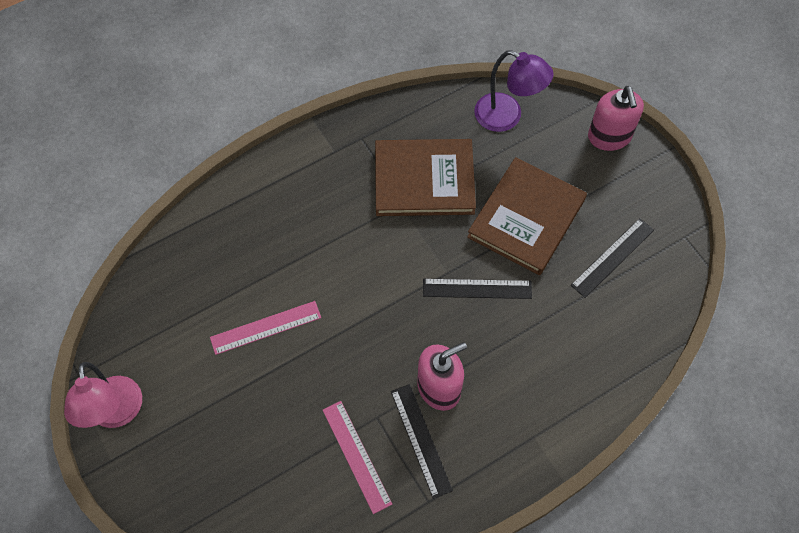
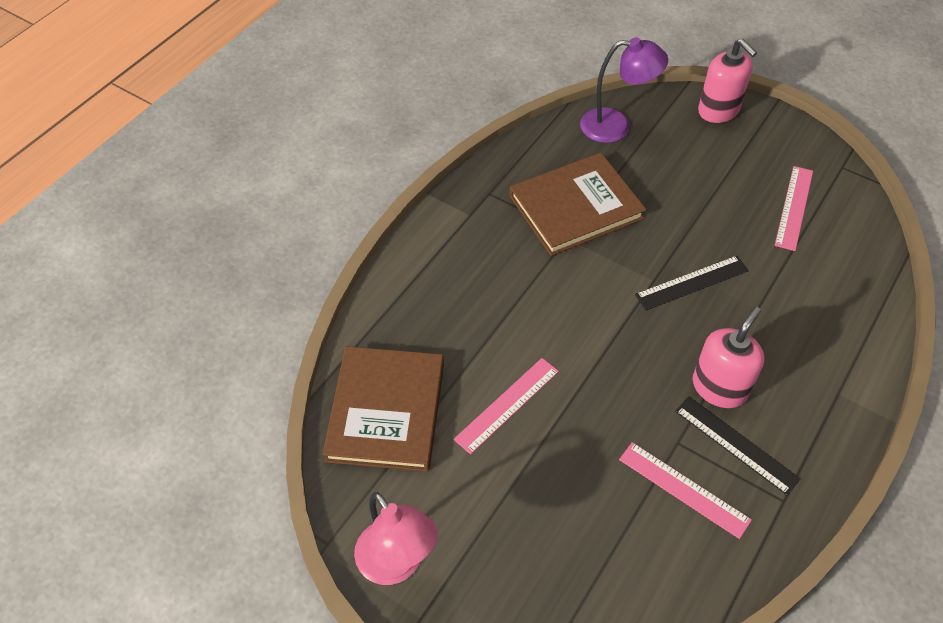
camera: 25 degrees left, 10 degrees down
(526, 218) = (694, 204): brown book -> brown book (386, 411)
(612, 257) = (794, 207): black ruler -> pink ruler

